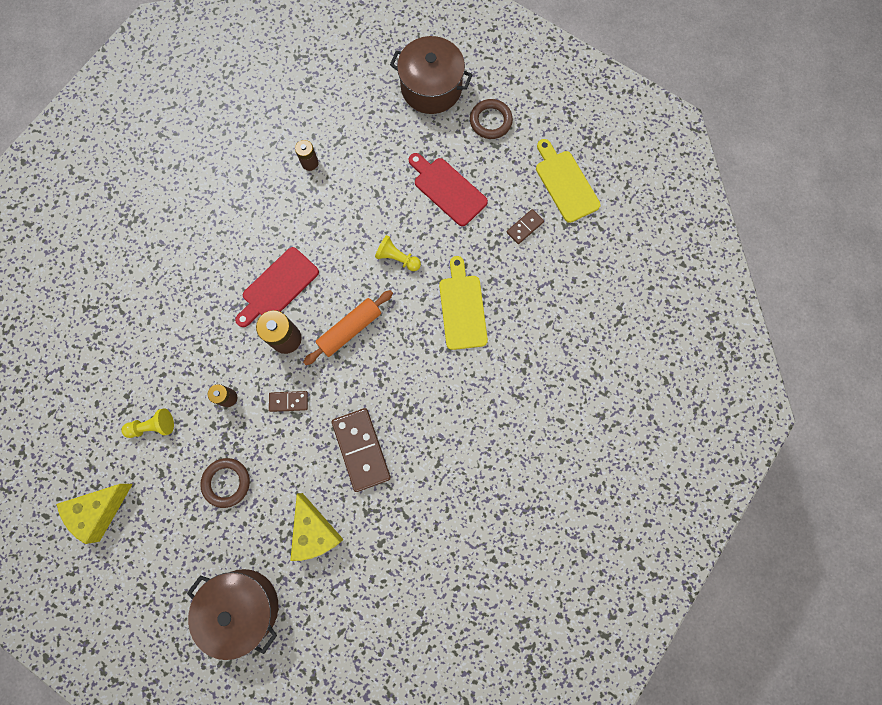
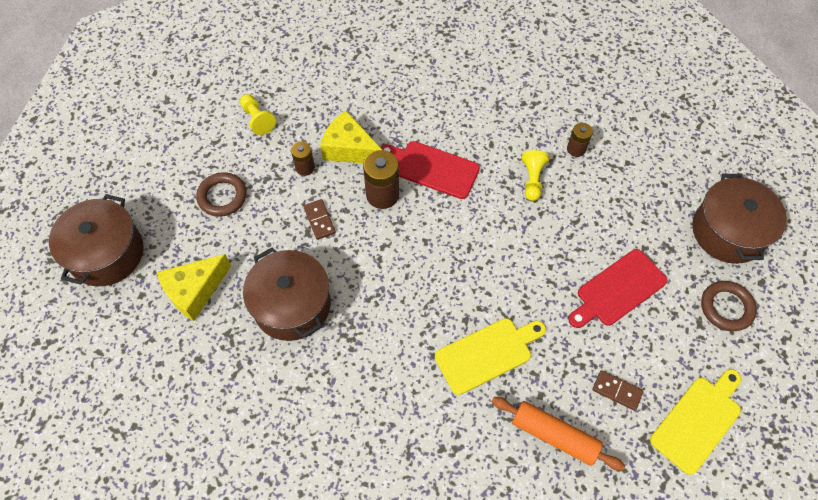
camera: 70 degrees right, 15 degrees down
(99, 510) = (169, 108): yellow cheese -> yellow cheese (349, 149)
(350, 329) = (415, 249): orange rolling pin -> orange rolling pin (554, 436)
(361, 449) = (292, 305): brown domino -> brown pot
(397, 258) = (513, 267): yellow pawn -> yellow pawn (532, 180)
(447, 189) = (618, 290): red cutting board -> red cutting board turned 150 degrees counterclockwise

